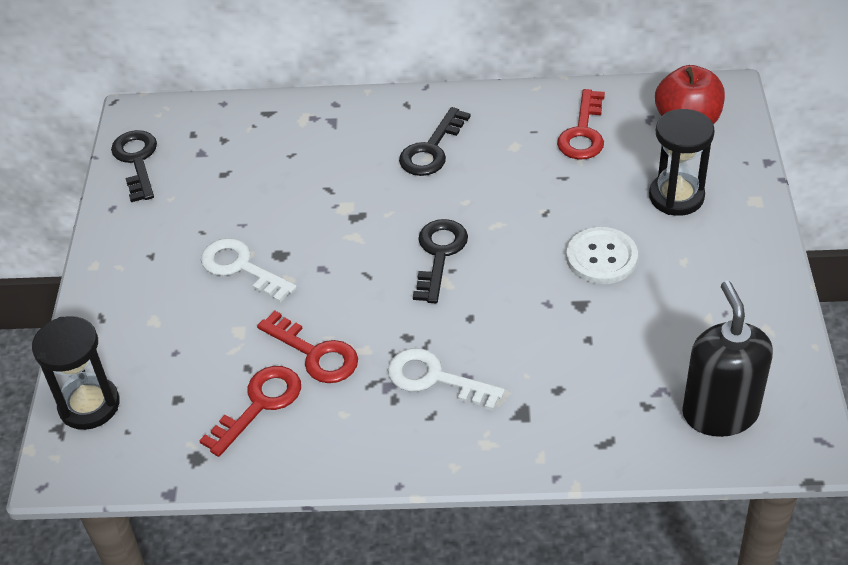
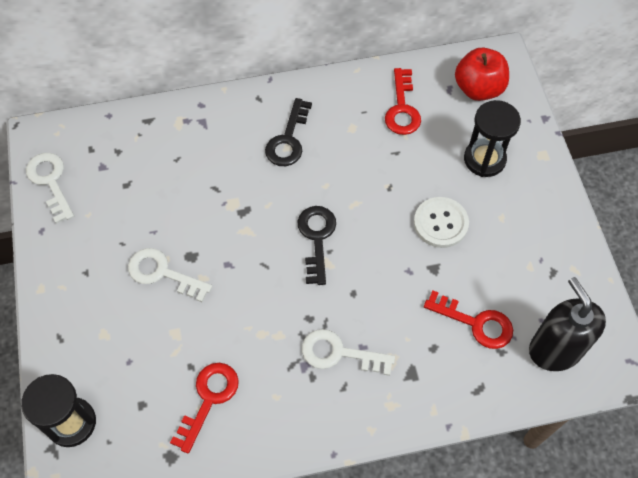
camera: 15 degrees left, 15 degrees up
(137, 161) = (50, 182): black key -> white key
(315, 354) = (241, 345): red key -> red key (475, 323)

